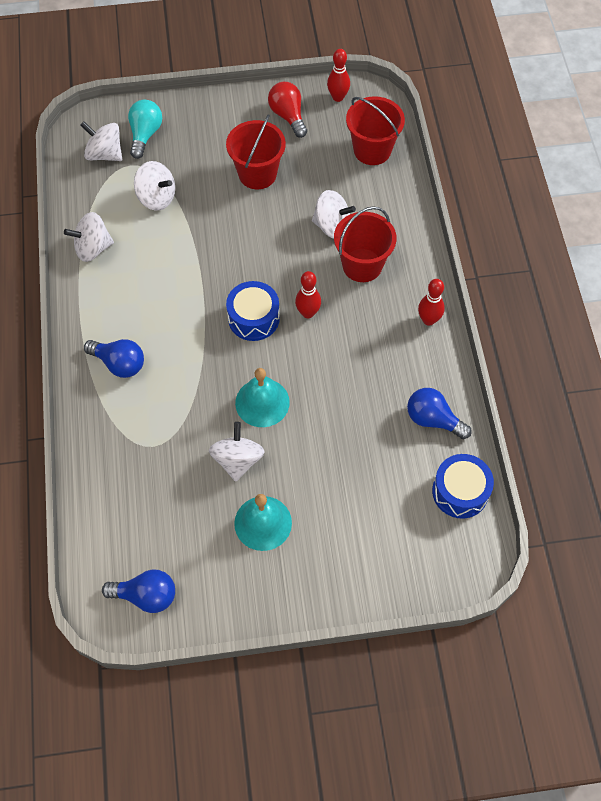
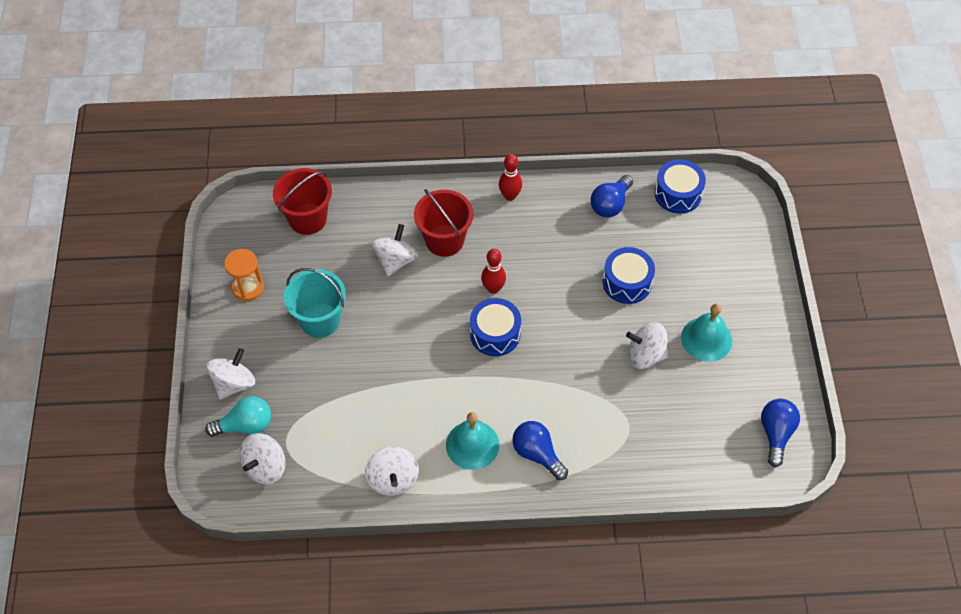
camera: 85 degrees left, 5 degrees down
(119, 363) = (537, 454): blue light bulb -> blue light bulb turned 75 degrees counterclockwise
(145, 134) = (245, 425): turquoise light bulb -> turquoise light bulb turned 150 degrees clockwise
(157, 197) = (335, 416): white spinning top -> white spinning top (234, 383)
(257, 174) = (320, 320): red bucket -> turquoise bucket
(262, 402) = (587, 332): turquoise bell -> turquoise bell (472, 445)
(288, 116) = (248, 287): red light bulb -> orange hourglass
(329, 439) = (627, 282): none -> blue drum
(338, 97) = (232, 241): red bowling pin -> none

